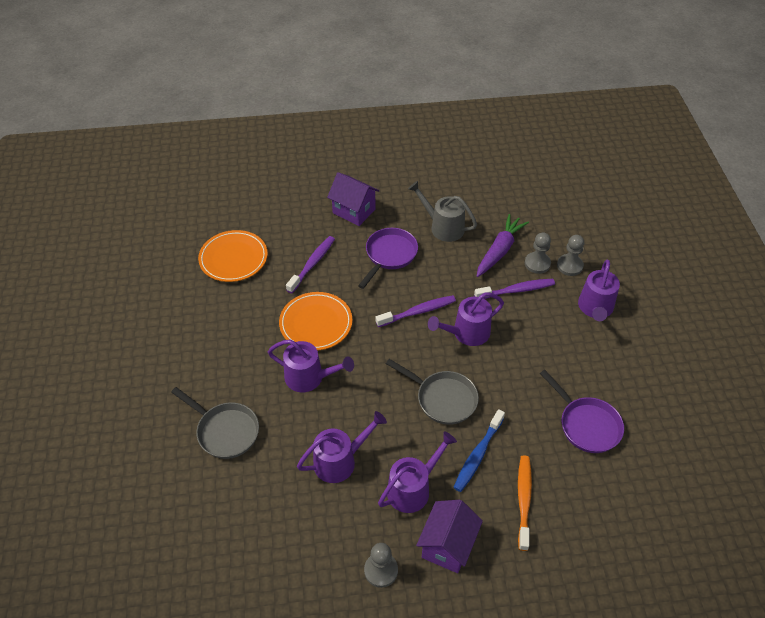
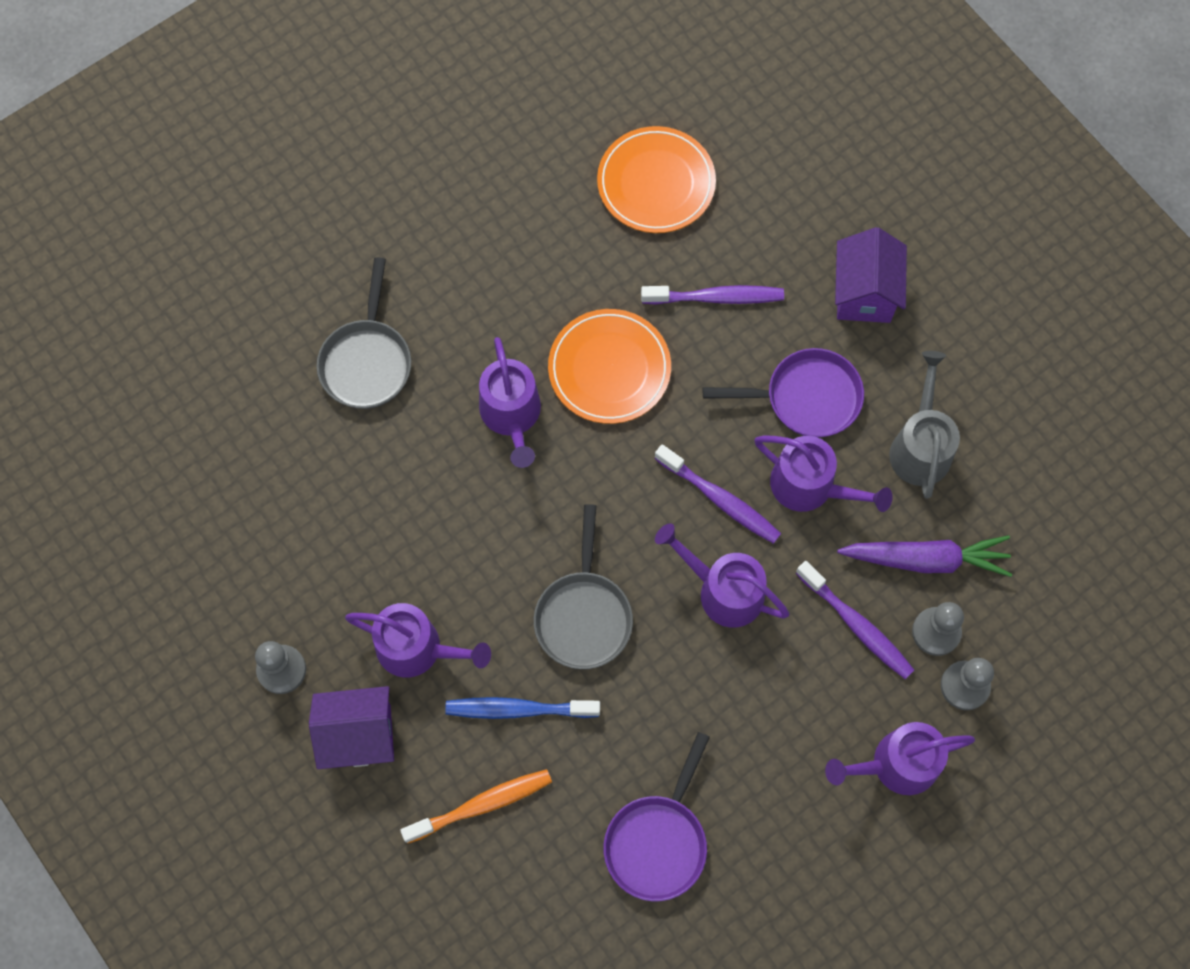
camera: 60 degrees right, 20 degrees up
(340, 461) = (406, 532): purple watering can -> purple watering can (810, 487)

